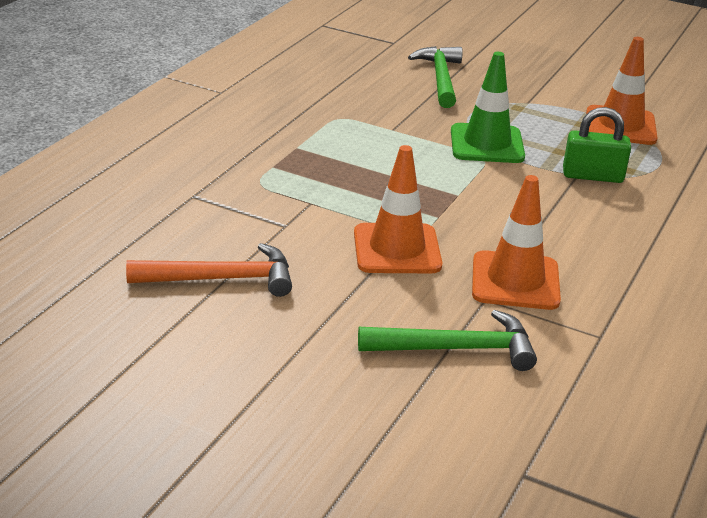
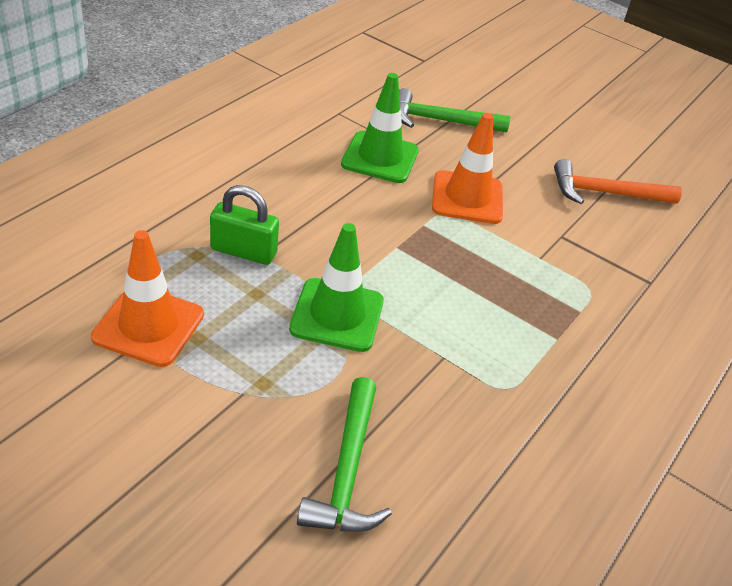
camera: 175 degrees left, 10 degrees up
(515, 281) = (380, 157): orange traffic cone -> green traffic cone

